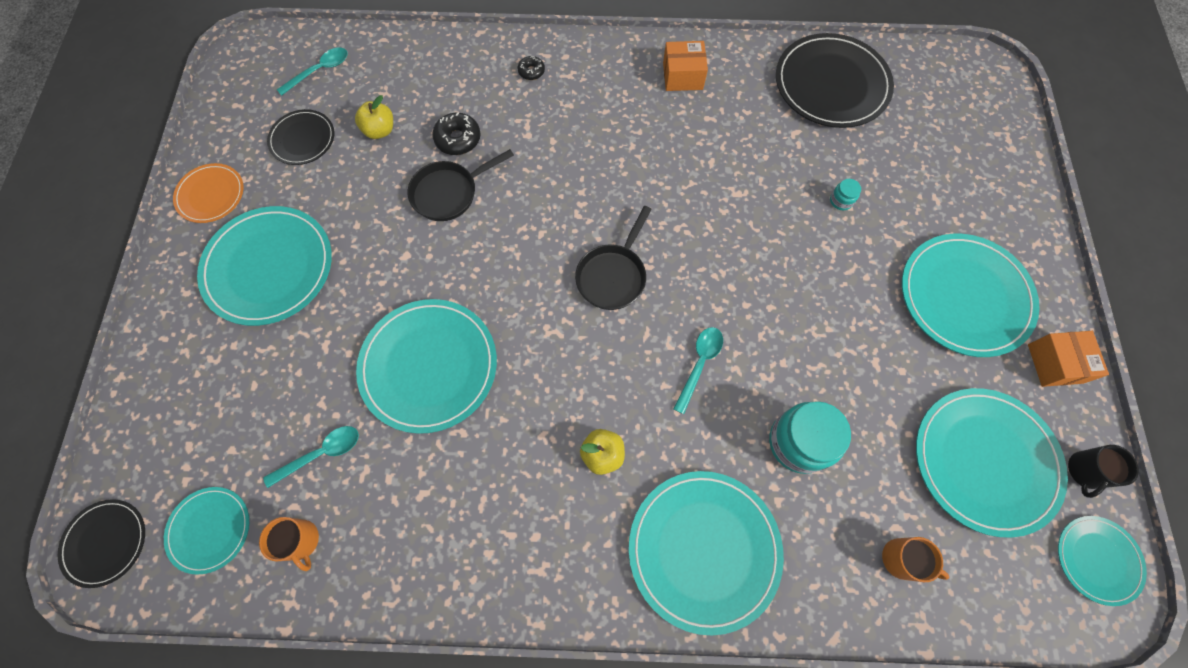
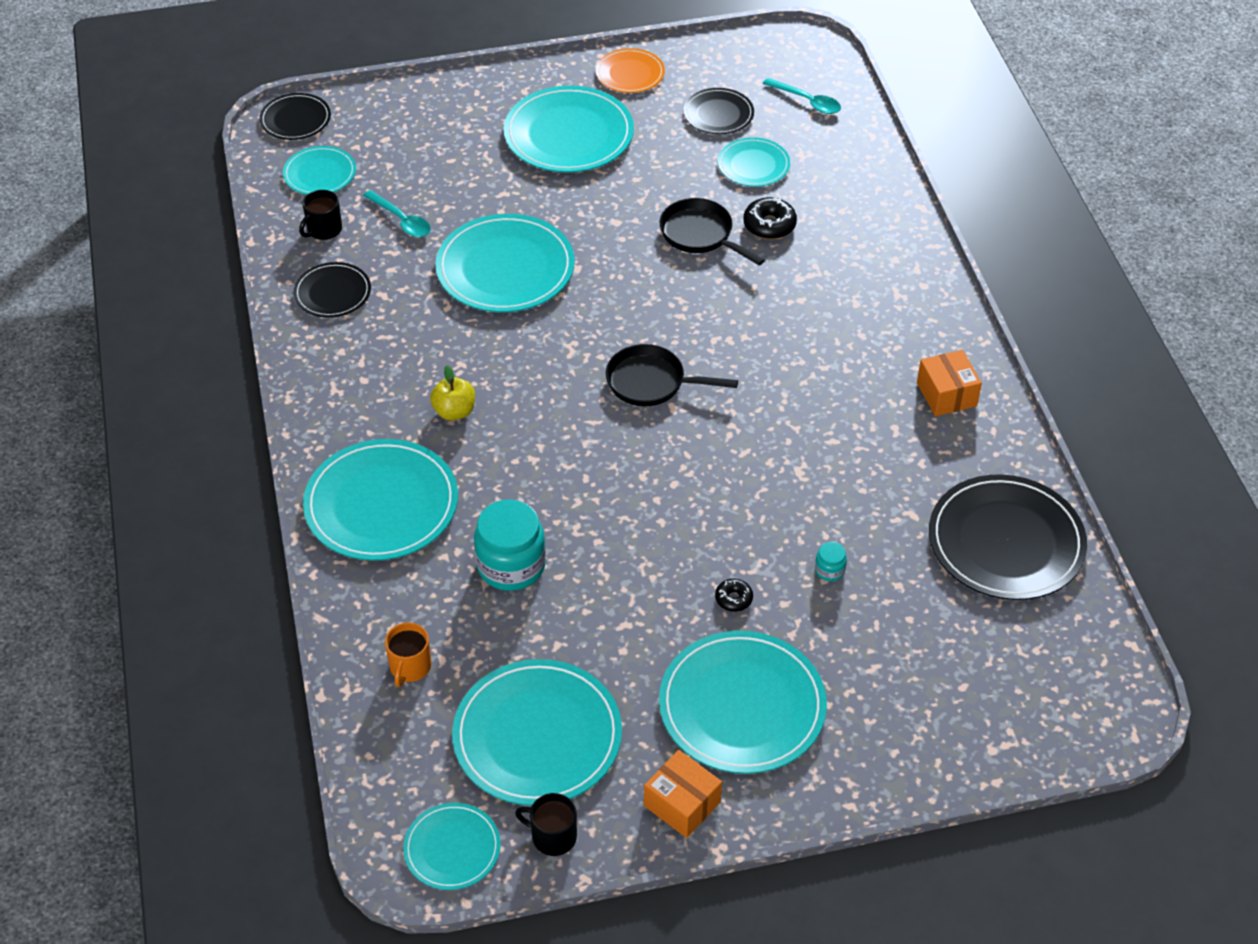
camera: 75 degrees right, 20 degrees down
(300, 541) = (324, 229): orange mug -> black mug
(380, 130) = (753, 165): yellow apple -> turquoise plate
(400, 548) = (332, 293): none -> black plate
(531, 71) = (887, 262): black donut -> black donut (733, 599)
(699, 364) = (573, 470): turquoise spoon -> none
(1055, 363) = (682, 804): orange box -> orange box turned 60 degrees clockwise

